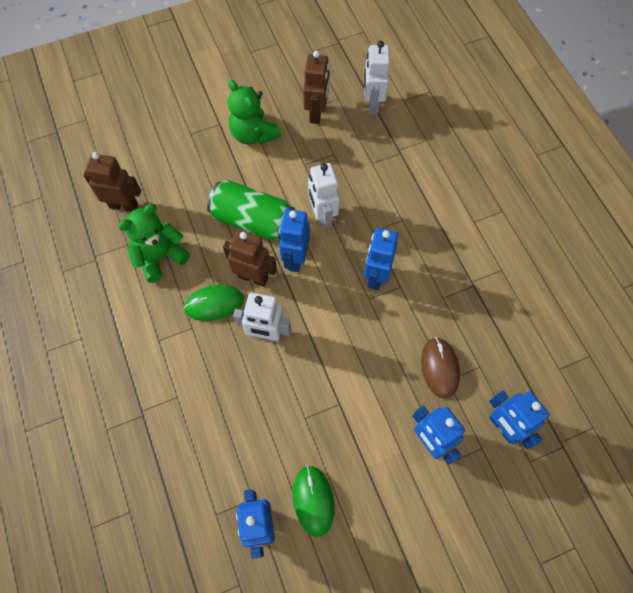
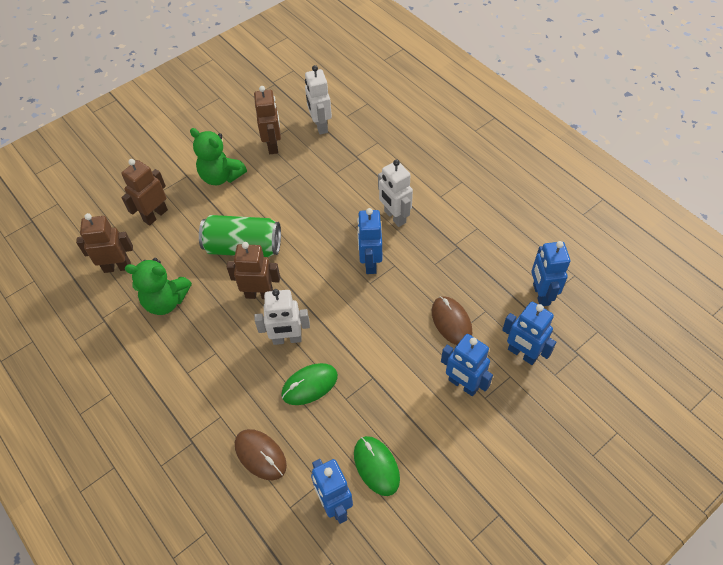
camera: 15 degrees left, 10 degrees down
(160, 257) = (166, 301): green teddy bear -> green teddy bear turned 120 degrees counterclockwise
(176, 159) = (155, 215): none -> brown robot
(204, 450) = (260, 455): none -> brown mouse
(214, 304) = (230, 326): green mouse -> green mouse (309, 385)
(295, 258) = (293, 268): blue robot -> blue robot (540, 294)
(322, 216) = (306, 227): white robot -> white robot (394, 217)

